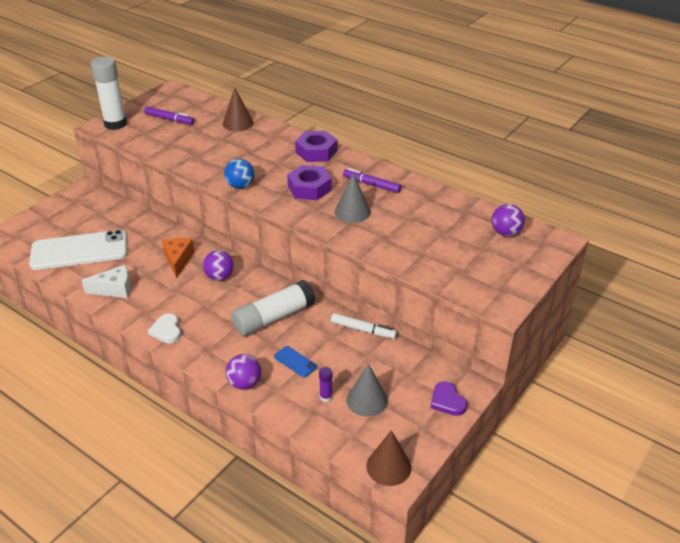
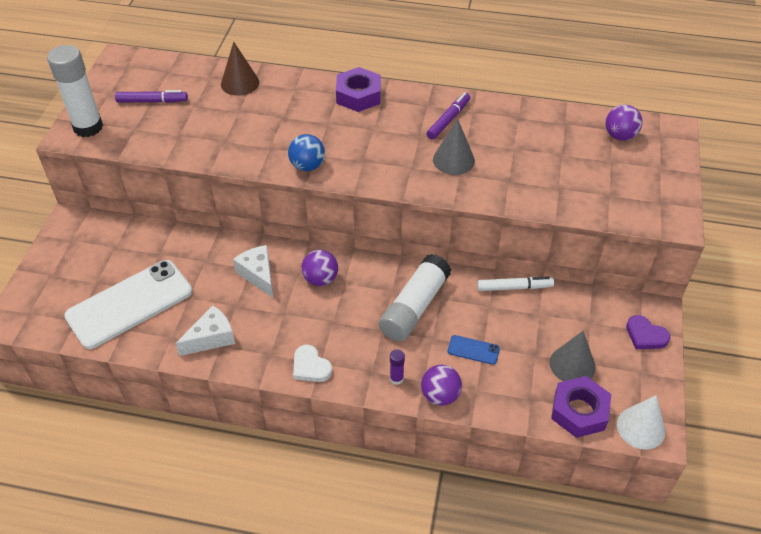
camera: 25 degrees left, 10 degrees up
(178, 260) = (258, 275): orange cheese -> white cheese
(309, 188) = (386, 145): purple nut -> purple nut (579, 411)
(326, 397) = (531, 377): purple glue stick -> purple glue stick (396, 378)
(371, 185) = (448, 120): purple marker -> purple marker turned 120 degrees clockwise
(388, 466) = (641, 427): brown cone -> white cone

